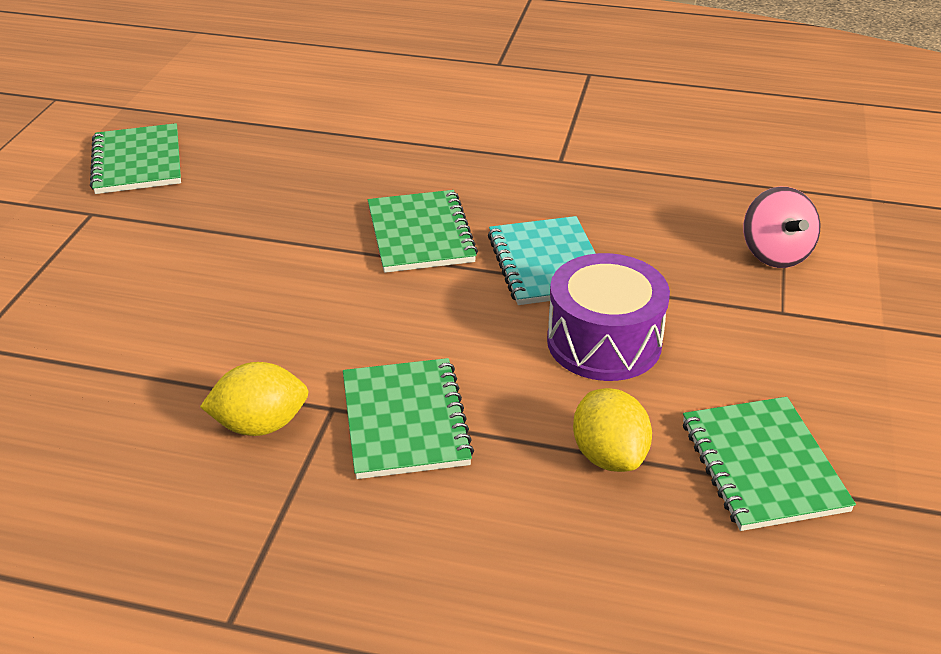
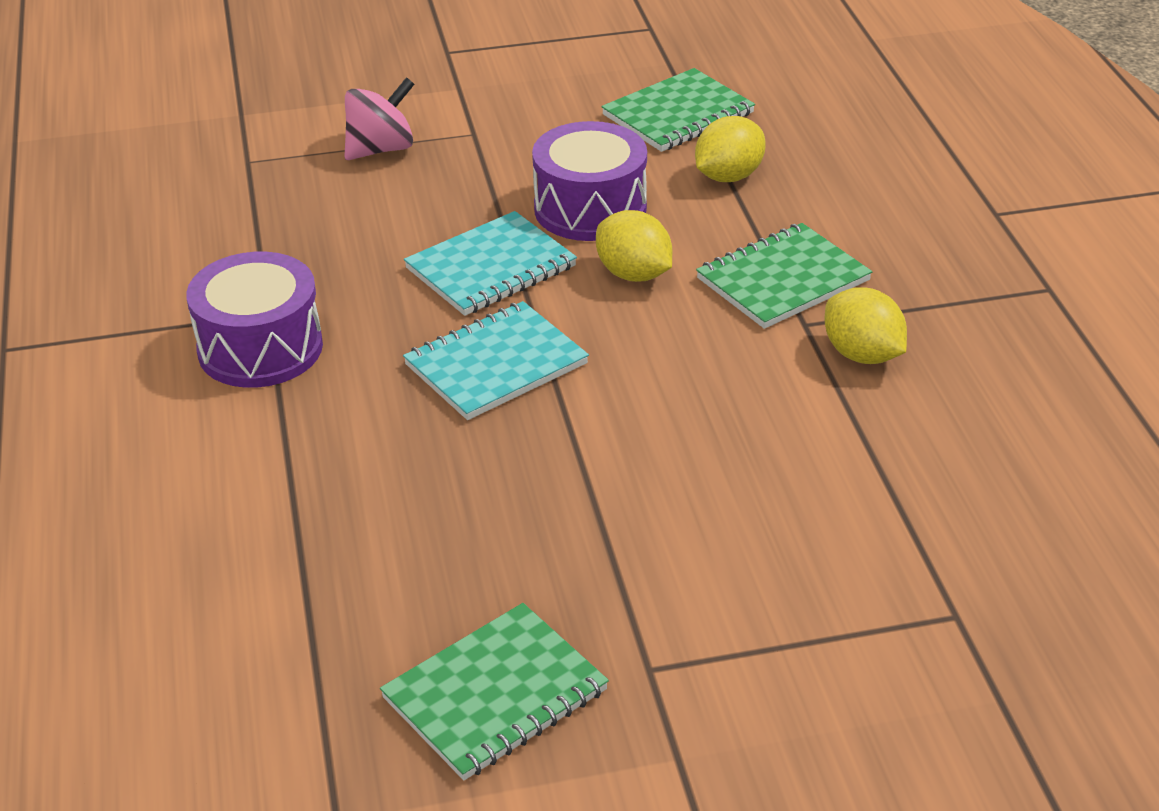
camera: 115 degrees left, 0 degrees up
(420, 234) = (496, 364): green notebook -> turquoise notebook
(482, 334) = (633, 274): none -> yellow lemon
(520, 151) = (260, 348): none -> purple drum

